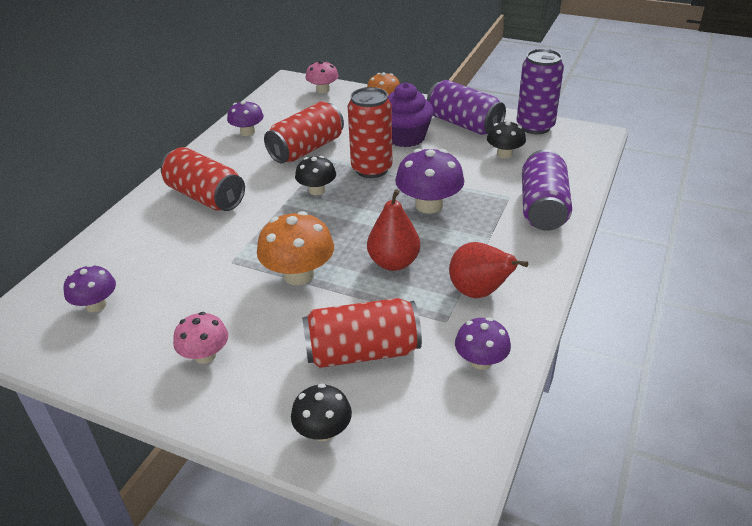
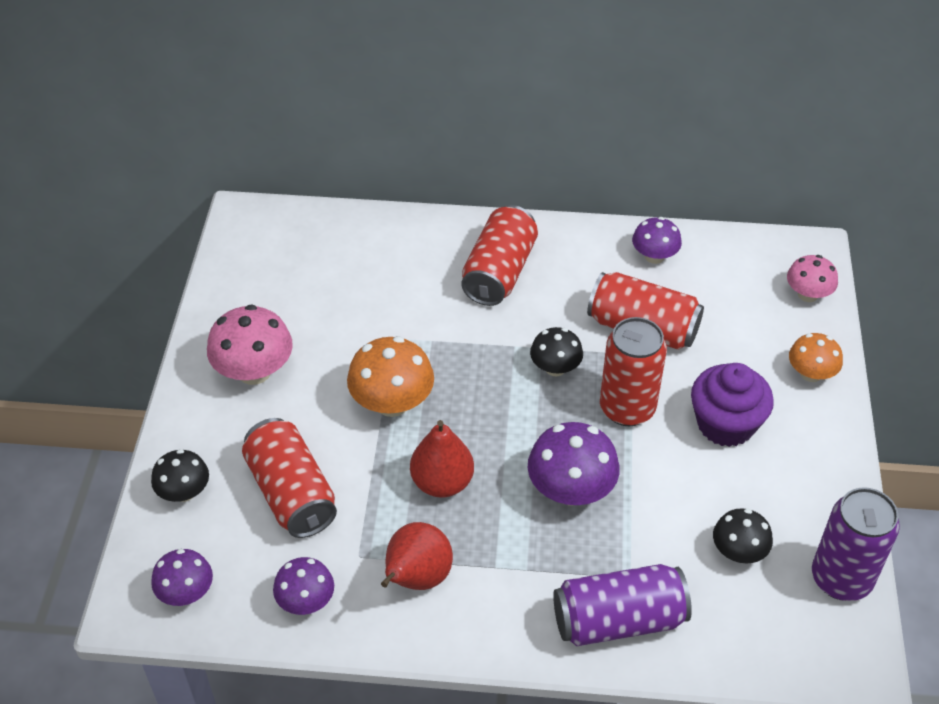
camera: 70 degrees right, 10 degrees up
(96, 305) = (297, 264): purple mushroom -> purple mushroom (186, 592)
(205, 355) = (254, 371): pink mushroom -> pink mushroom, size x1.59
(464, 124) = (799, 485): purple can -> none

